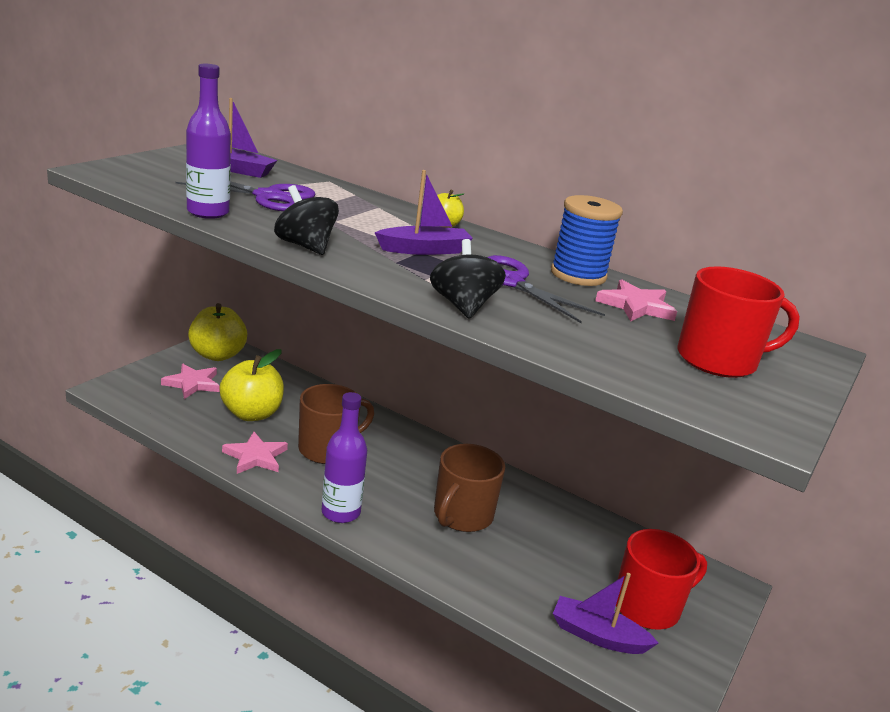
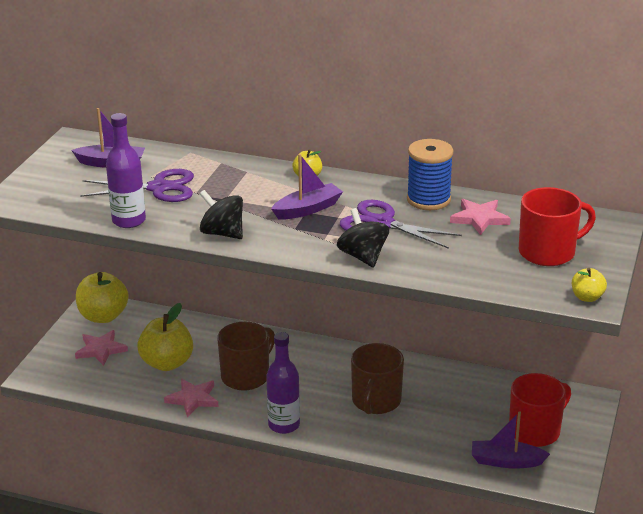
camera: 10 degrees left, 5 degrees up
(764, 425) = (587, 297): none -> yellow apple

